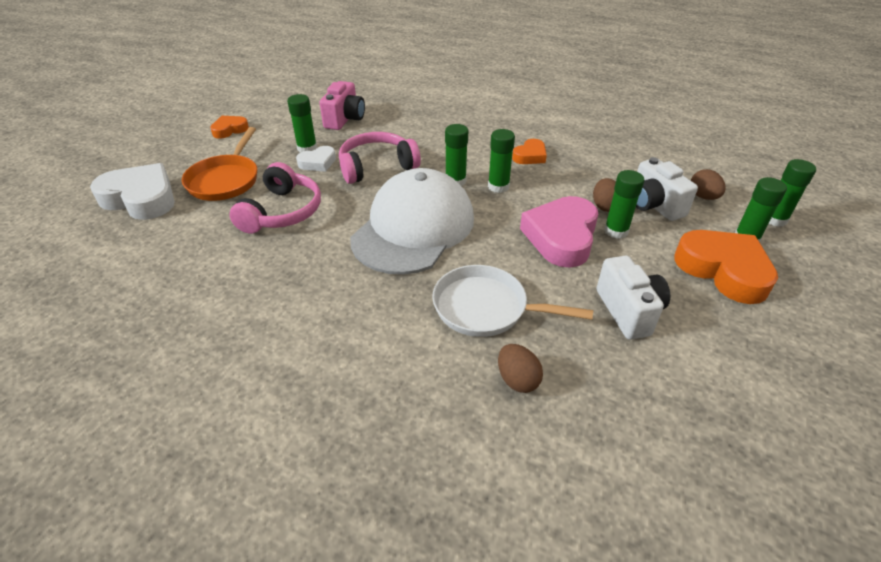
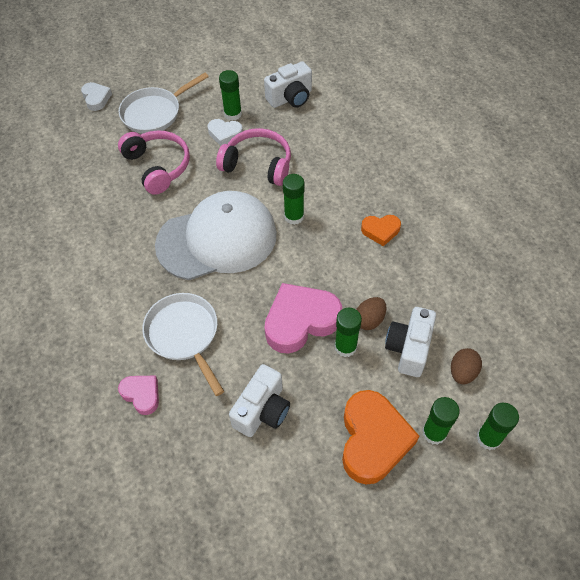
camera: 45 degrees right, 15 degrees up
(141, 198) = (96, 98): white heart -> white heart, size x0.52
(225, 180) = (155, 113): orange pan -> white pan
(229, 130) = (204, 61): orange heart -> none
(282, 212) = (158, 166): pink headphones -> pink headphones turned 90 degrees counterclockwise
(345, 119) = (290, 98): pink camera -> white camera
(498, 186) = (317, 244): green glue stick -> none
(517, 380) = (142, 394): brown egg -> pink heart

